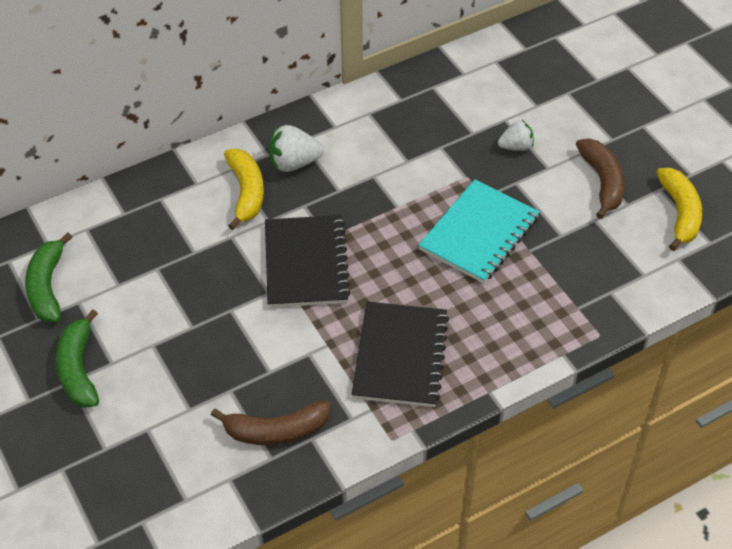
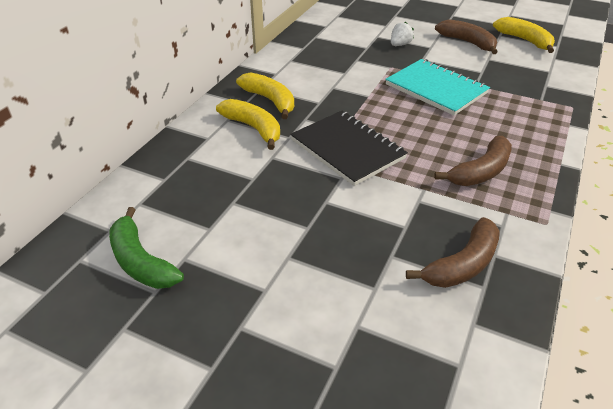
camera: 35 degrees left, 10 degrees down
(78, 369) = (238, 312): green banana -> none
(294, 163) = (270, 100): white strawberry -> yellow banana
(400, 356) = (481, 171): black notebook -> brown banana
(479, 233) = (436, 89): turquoise notebook -> turquoise notebook turned 45 degrees counterclockwise

